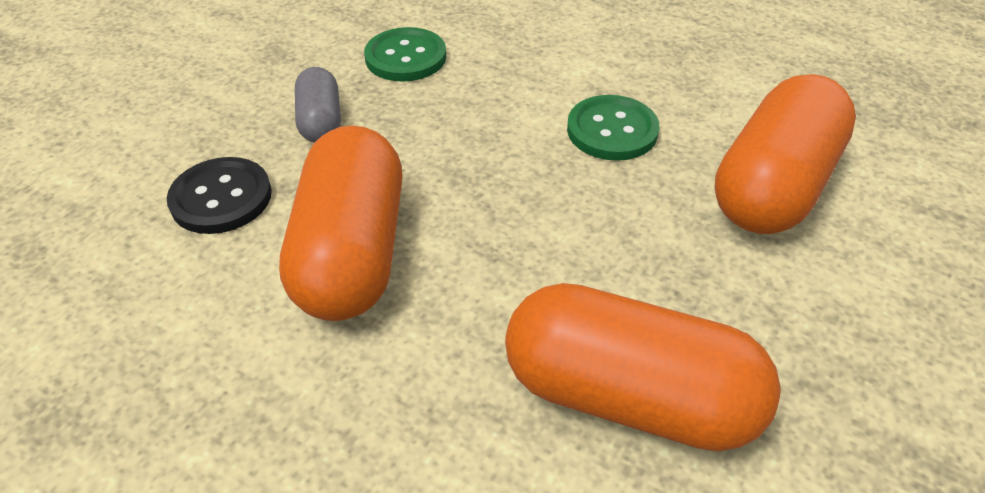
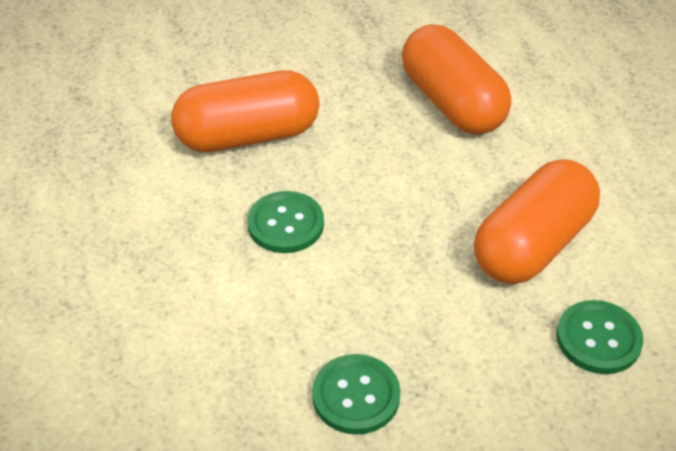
camera: 140 degrees left, 0 degrees up
(221, 198) = (598, 339): black button -> green button
(321, 121) = (481, 367): grey capsule -> none

